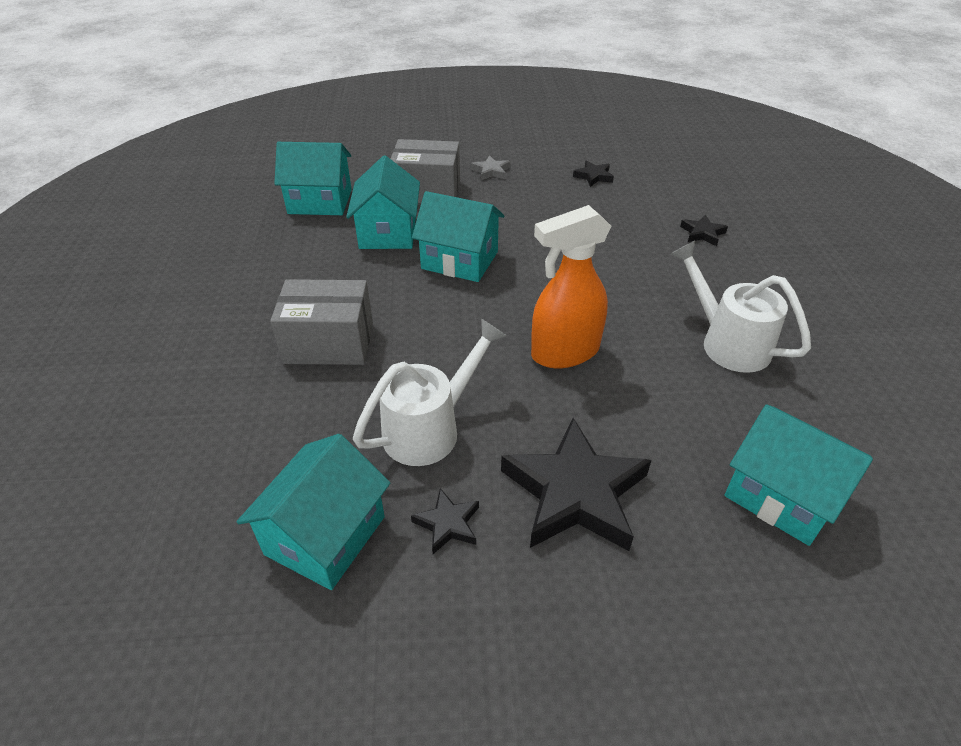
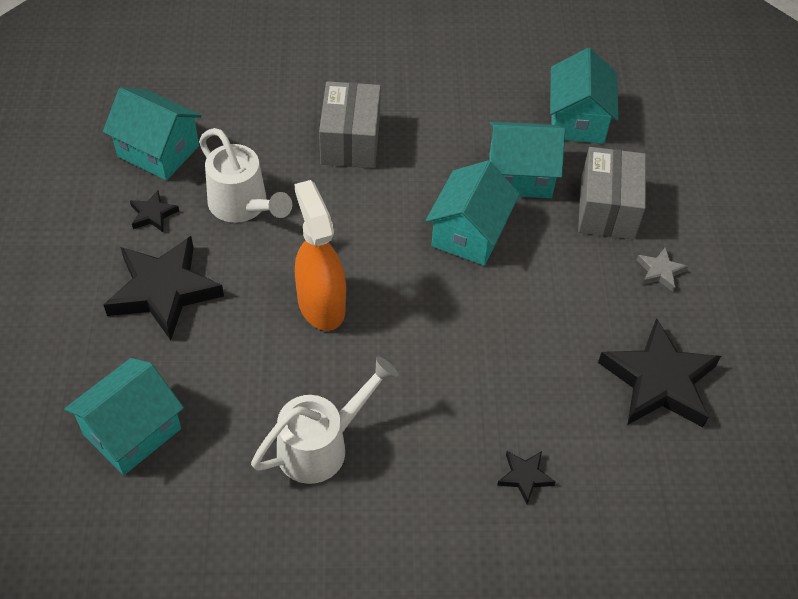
camera: 90 degrees right, 10 degrees up
(593, 176) = (659, 381): black star -> black star, size x2.23

